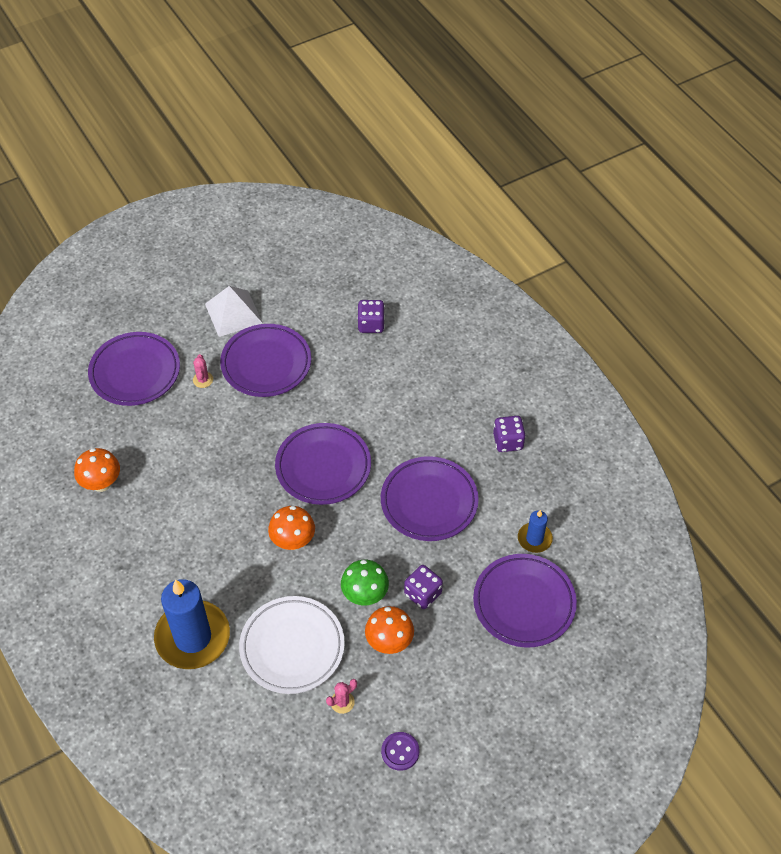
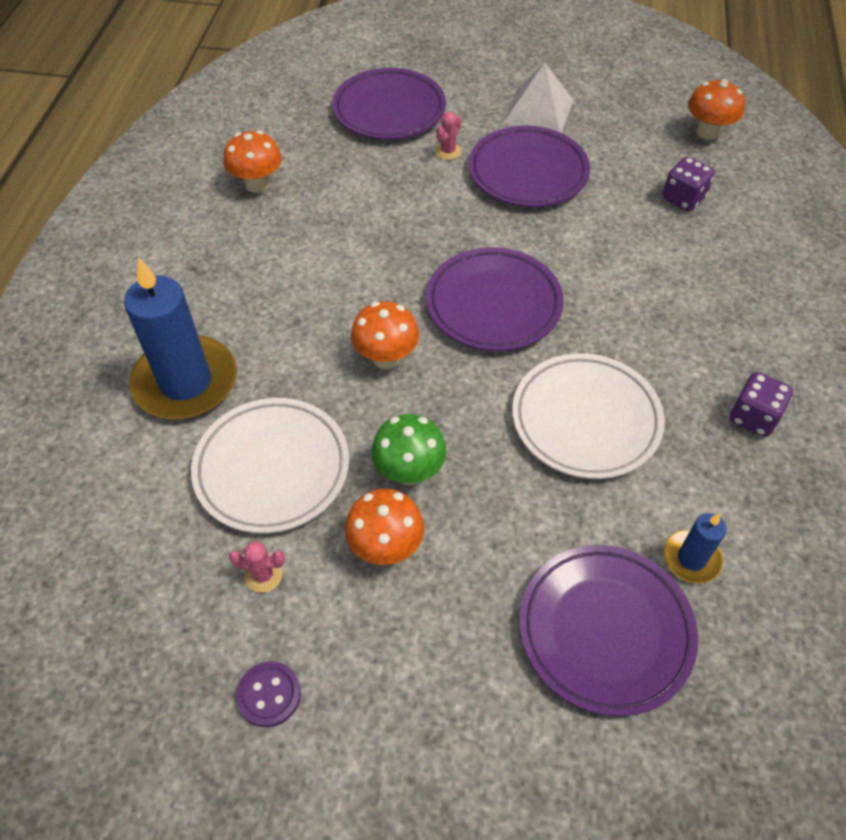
camera: 40 degrees right, 0 degrees up
(348, 266) = (707, 132): none -> orange mushroom
(423, 594) = (480, 520): purple dice -> none
(429, 502) = (585, 420): purple plate -> white plate

